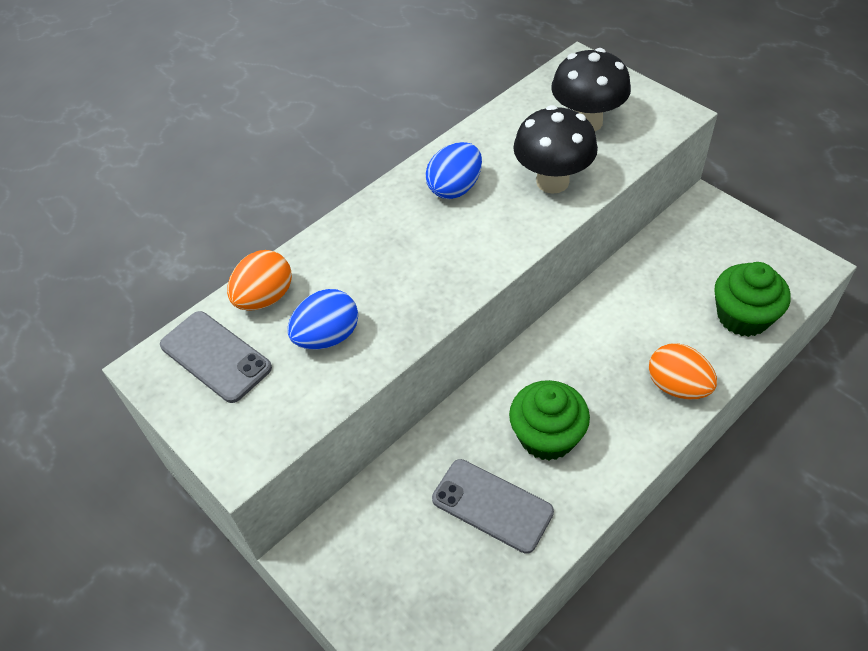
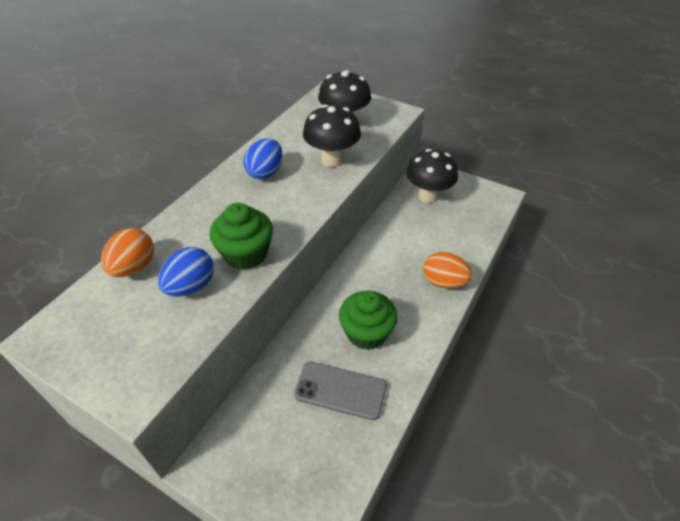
camera: 20 degrees left, 5 degrees down
(216, 356) = (99, 318): grey phone -> none
(696, 248) = (428, 196): none -> black mushroom
(743, 316) = (470, 231): green cupcake -> green cupcake (246, 253)

